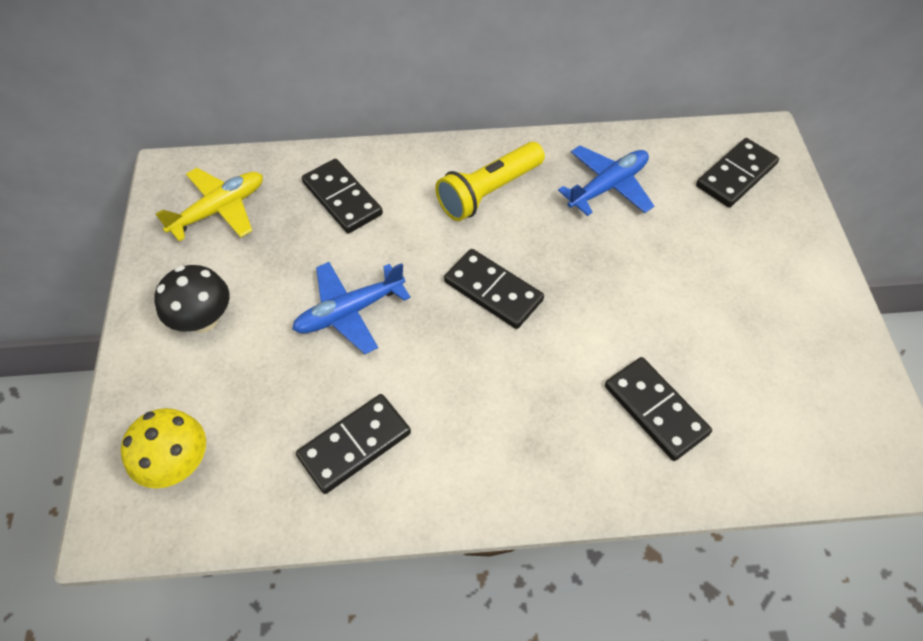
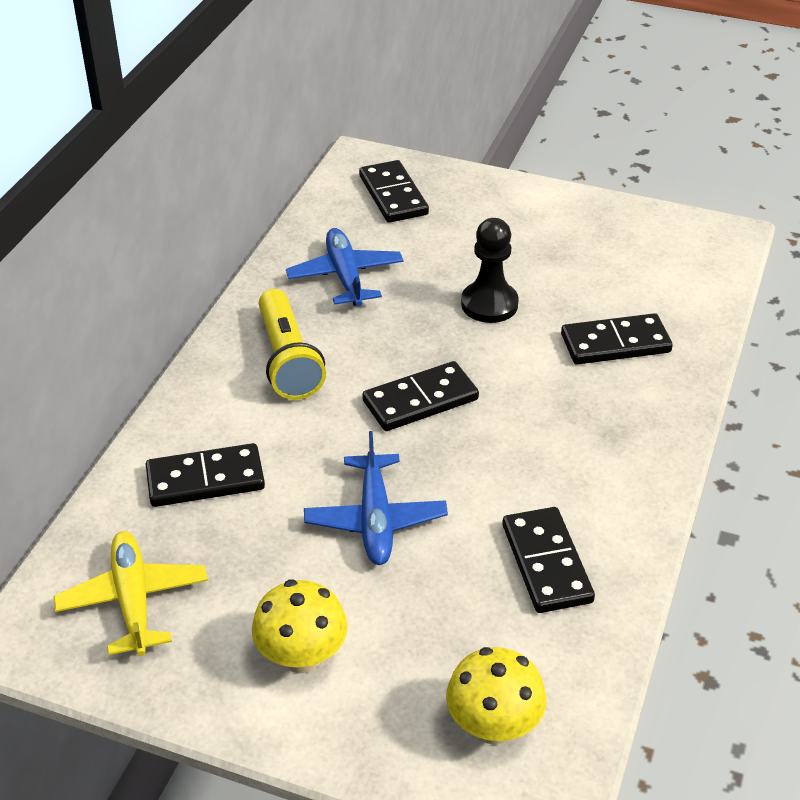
camera: 65 degrees left, 15 degrees down
(203, 320) = (302, 656): black mushroom -> yellow mushroom
(642, 294) = (489, 304): none -> black pawn

